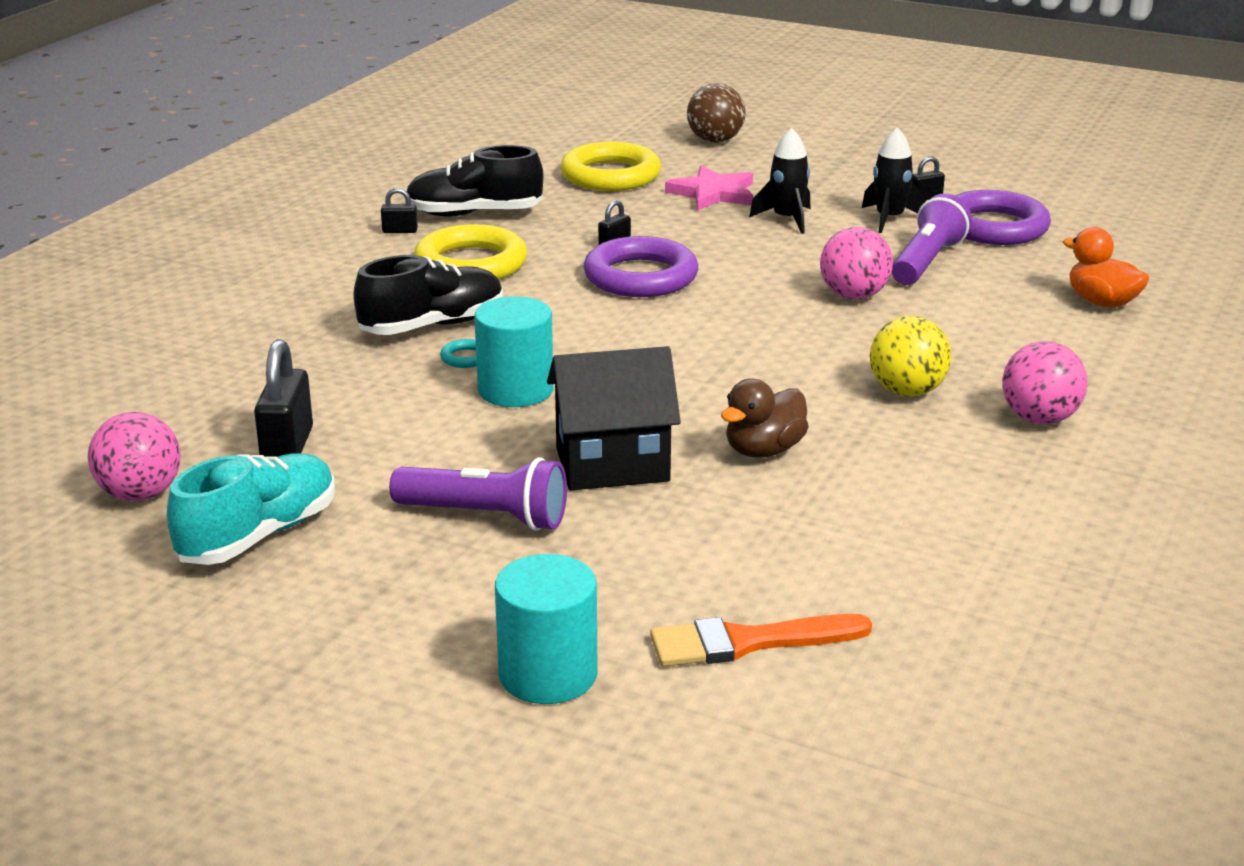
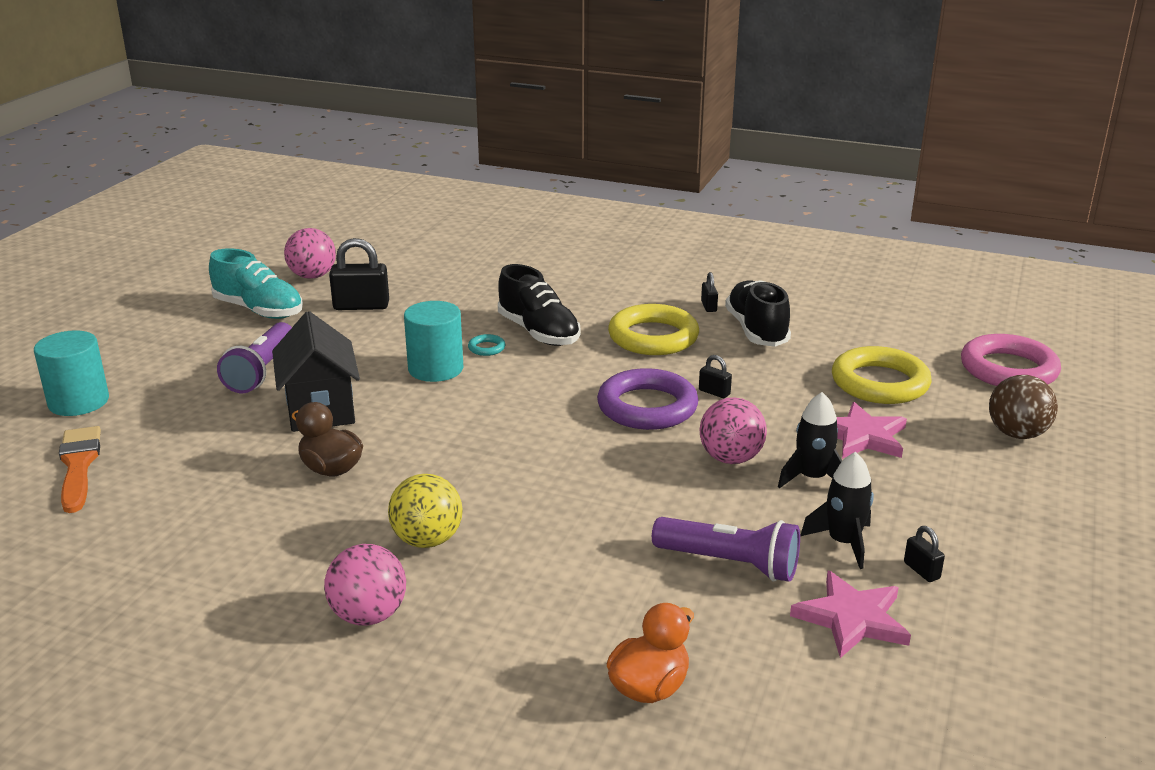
camera: 85 degrees right, 0 degrees up
(596, 127) = (1008, 369): none -> pink ring
(854, 296) = (631, 515): pink ball -> pink ball (730, 458)
(994, 227) = (852, 619): purple ring -> pink star

